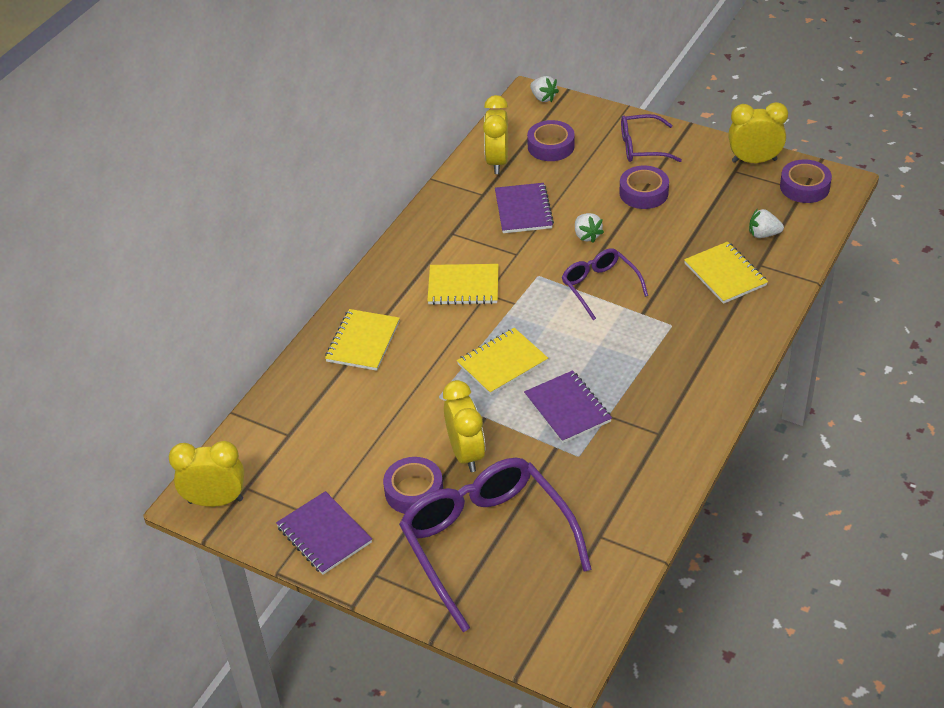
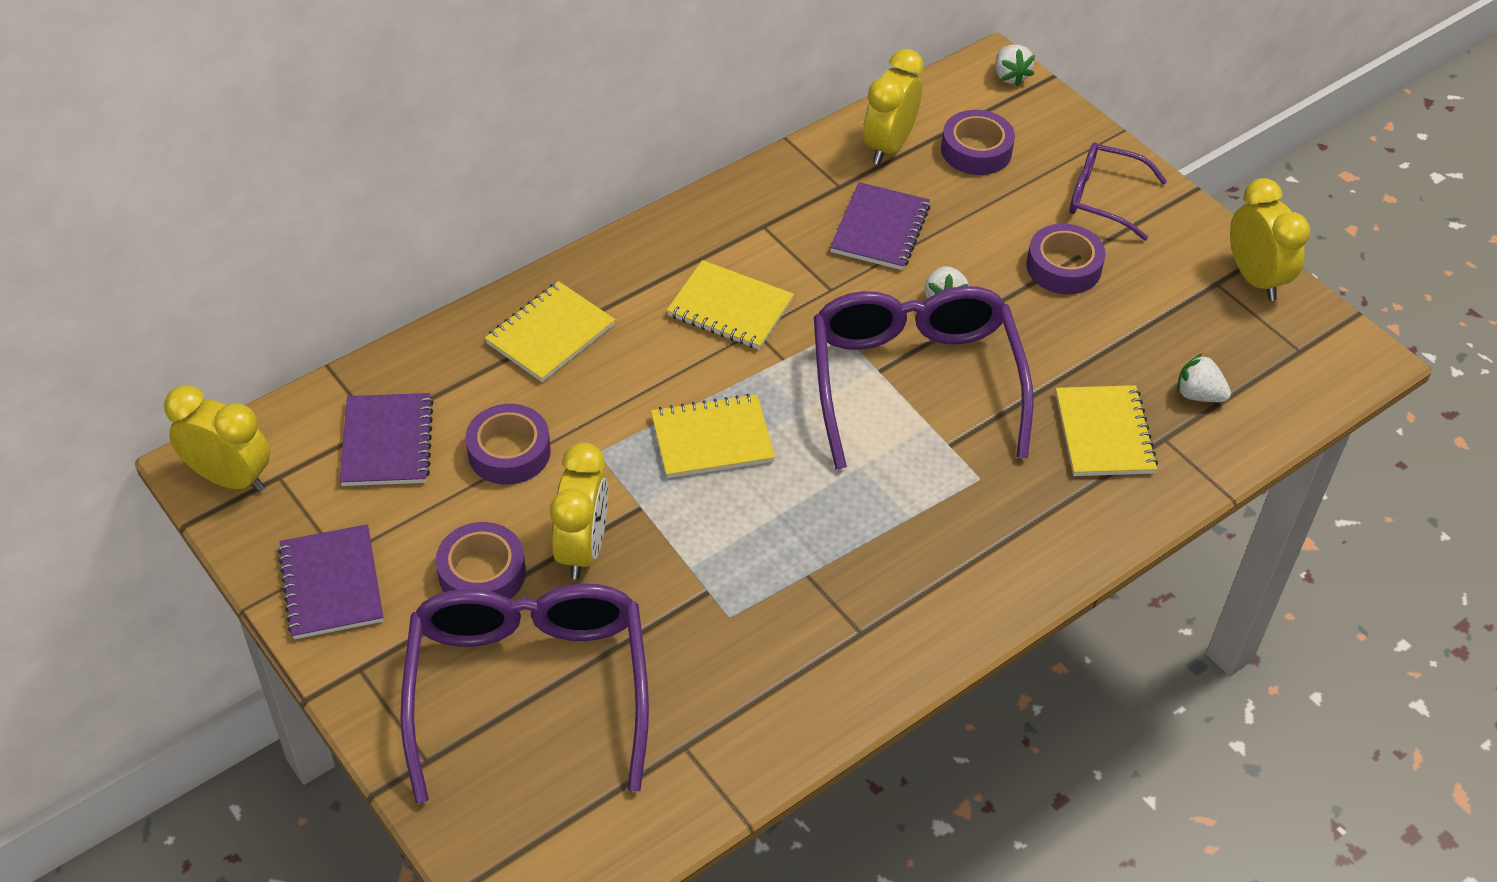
camera: 20 degrees right, 5 degrees up
(567, 408) = (758, 542): purple notebook -> purple notebook (387, 442)
(599, 286) = (914, 381): purple glasses -> purple glasses, size x1.89
(754, 161) = (1255, 278): yellow clock -> yellow clock turned 45 degrees clockwise
(804, 187) = (1305, 346): purple tape -> purple tape (509, 452)

